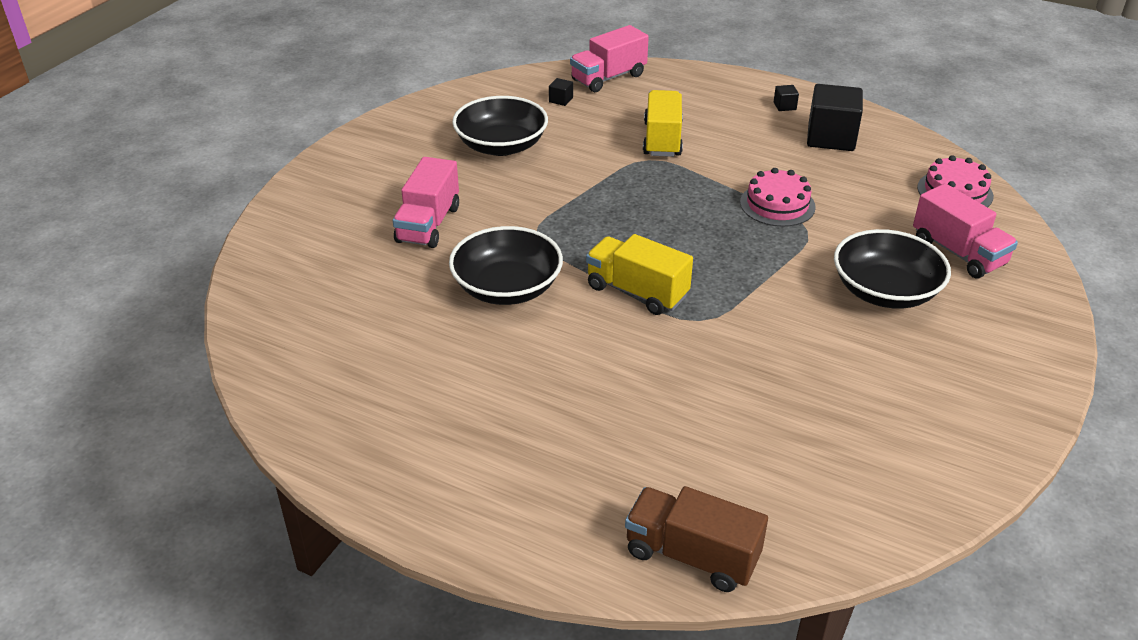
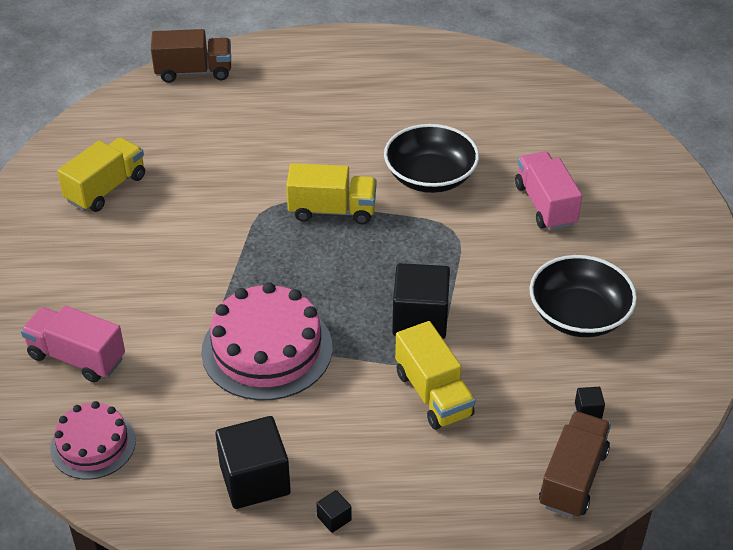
camera: 150 degrees right, 5 degrees up
(608, 78) = (573, 478): pink truck -> brown truck
(630, 183) = (420, 319): none -> black cube
(777, 204) = (267, 349): pink cake -> pink cake, size x1.66
(885, 291) = (134, 288): black bowl -> none
(887, 410) = (106, 189): none -> yellow truck

